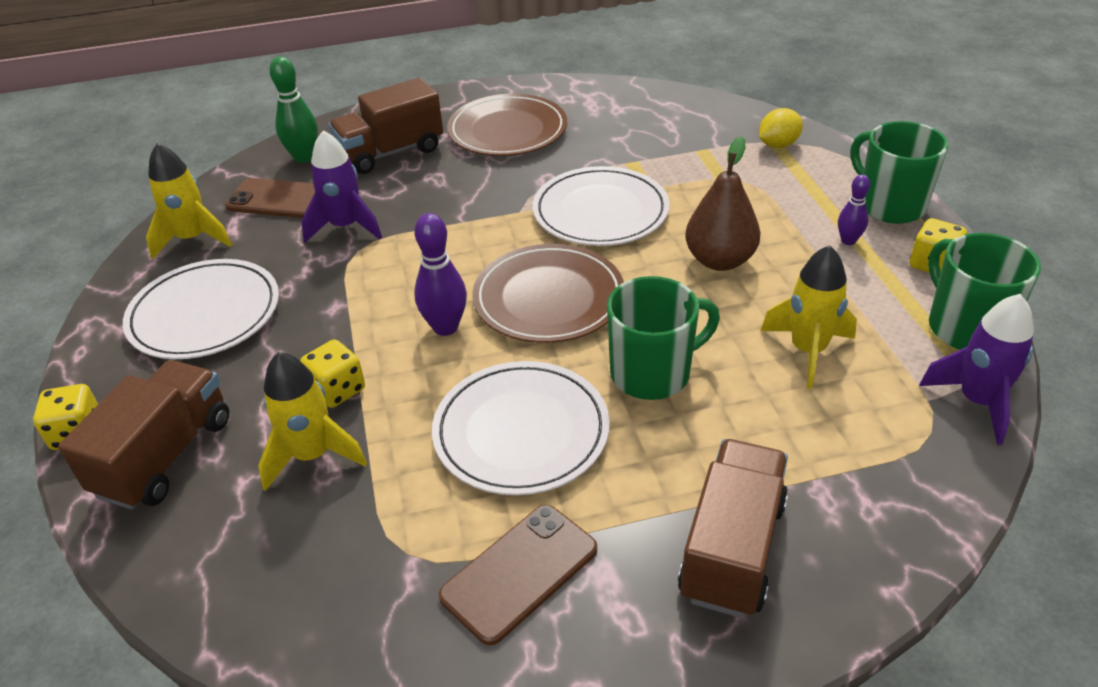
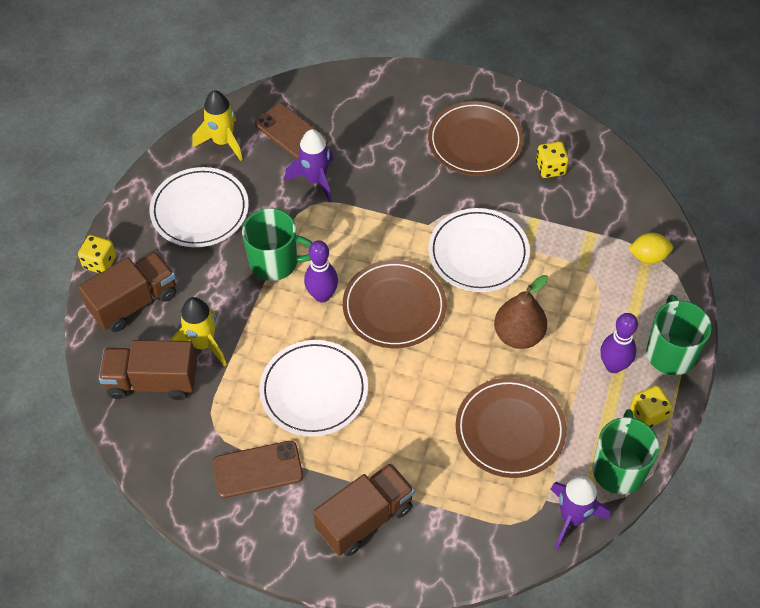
camera: 30 degrees right, 15 degrees up
(304, 157) = (327, 98): green bowling pin -> none
(337, 390) = (239, 307): yellow dice -> yellow dice (550, 168)
(391, 152) = (385, 123): brown truck -> brown truck (152, 382)
(652, 373) = (411, 394): green mug -> green mug (275, 262)
(808, 351) = (510, 430): yellow rocket -> brown plate
(848, 241) = (613, 366): purple bowling pin -> purple bowling pin, size x1.64

